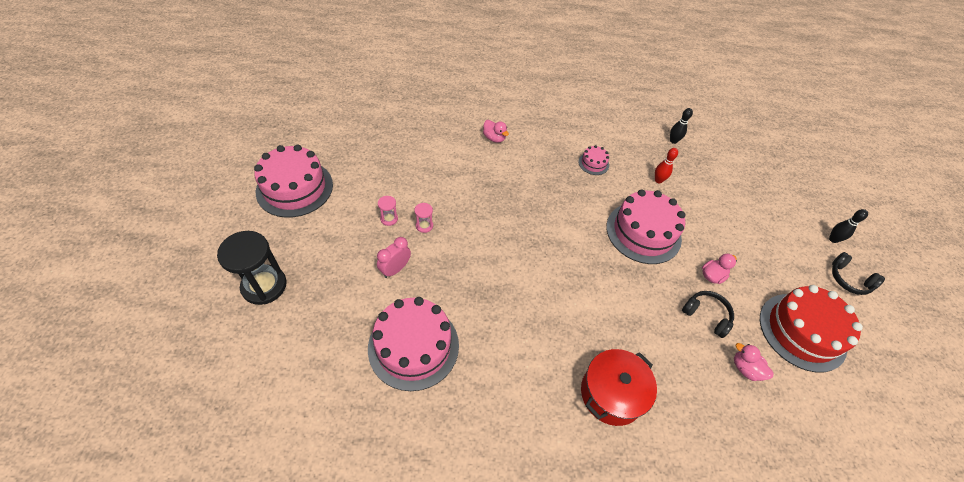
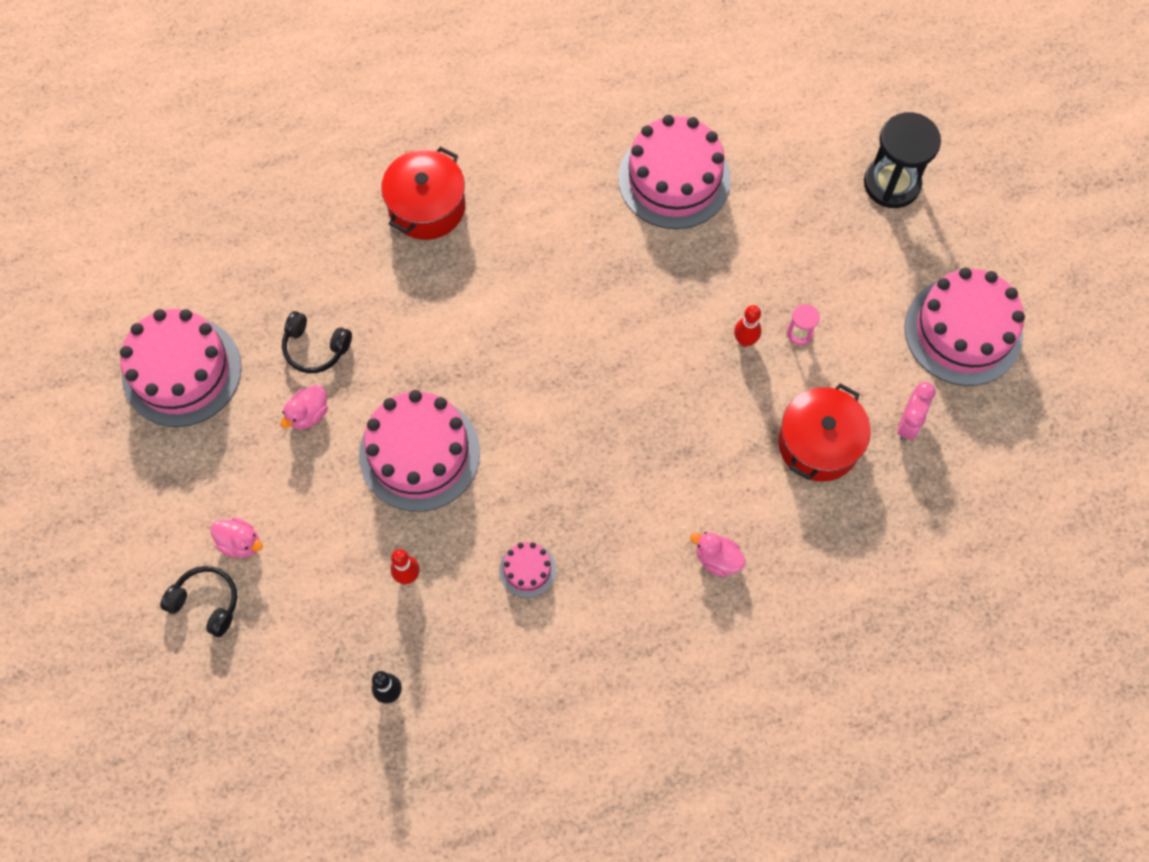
camera: 165 degrees right, 15 degrees up
(395, 269) = (748, 262): pink clock -> pink clock (908, 423)
(414, 165) = (818, 443): none -> red pot
(424, 226) = (745, 340): pink hourglass -> red bowling pin
(745, 369) = (263, 292): pink duck -> pink duck (240, 543)
(802, 331) = (182, 371): red cake -> pink cake
(833, 239) = (107, 559): black bowling pin -> none
(849, 279) = (96, 486): black headphones -> black headphones (206, 602)

